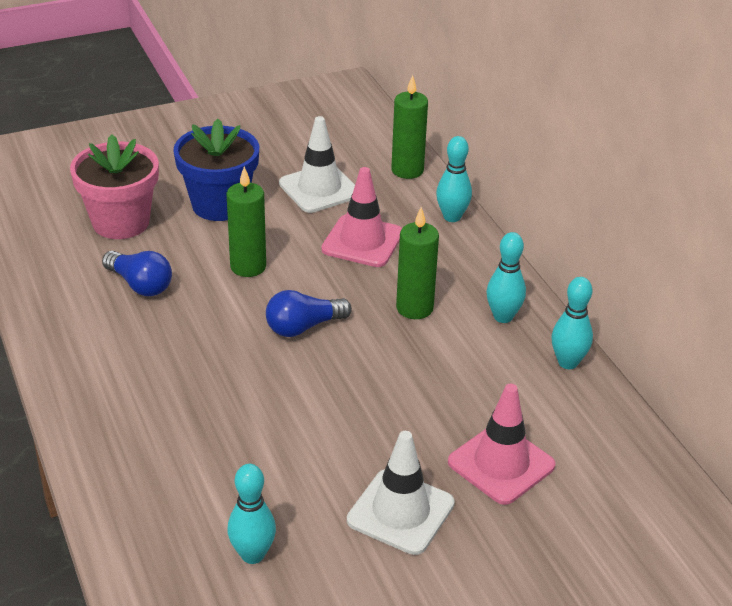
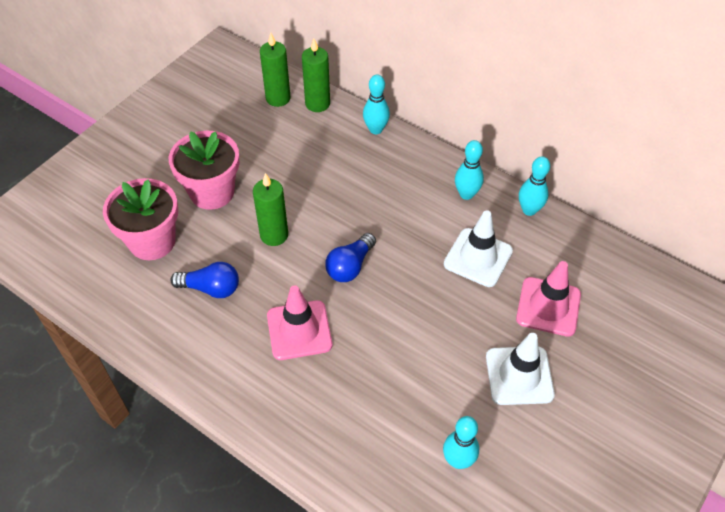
camera: 30 degrees left, 15 degrees up
(219, 205) = (212, 192): blue flower pot -> pink flower pot
(319, 189) = (271, 146): white traffic cone -> white traffic cone (478, 257)
(362, 241) = (334, 177): pink traffic cone -> pink traffic cone (299, 330)
(414, 308) = (408, 214): green candle -> green candle (278, 98)

